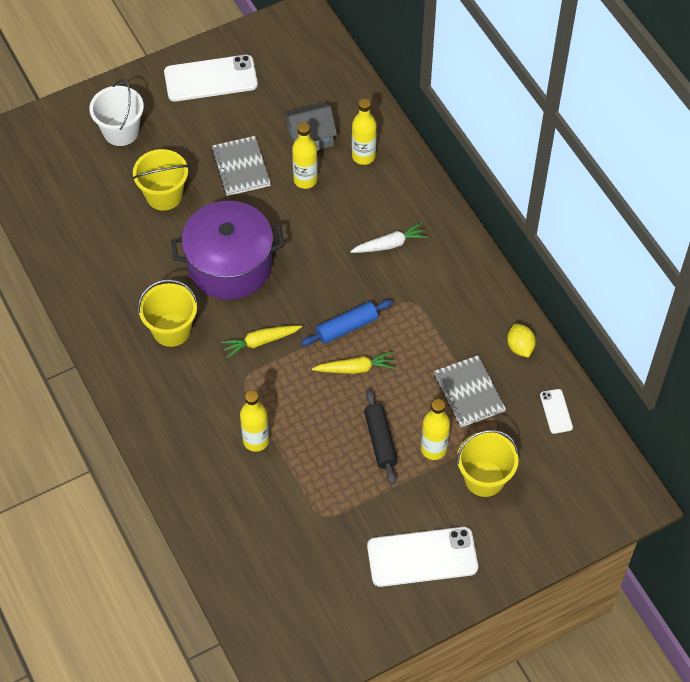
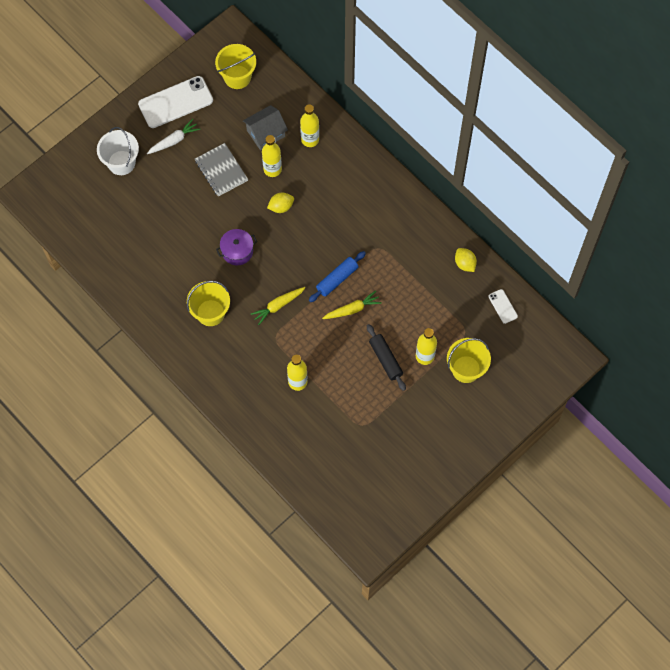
camera: 15 degrees left, 10 degrees up
(164, 195) = (171, 207): yellow bucket -> yellow bucket (237, 77)
(230, 265) = (237, 251): purple pot -> purple pot, size x0.49
(302, 225) = (281, 207): none -> yellow lemon
(390, 244) = (349, 206): white carrot -> white carrot (174, 140)
(422, 557) = (438, 437): white phone -> none
(469, 392) = (438, 307): grey notebook -> none

